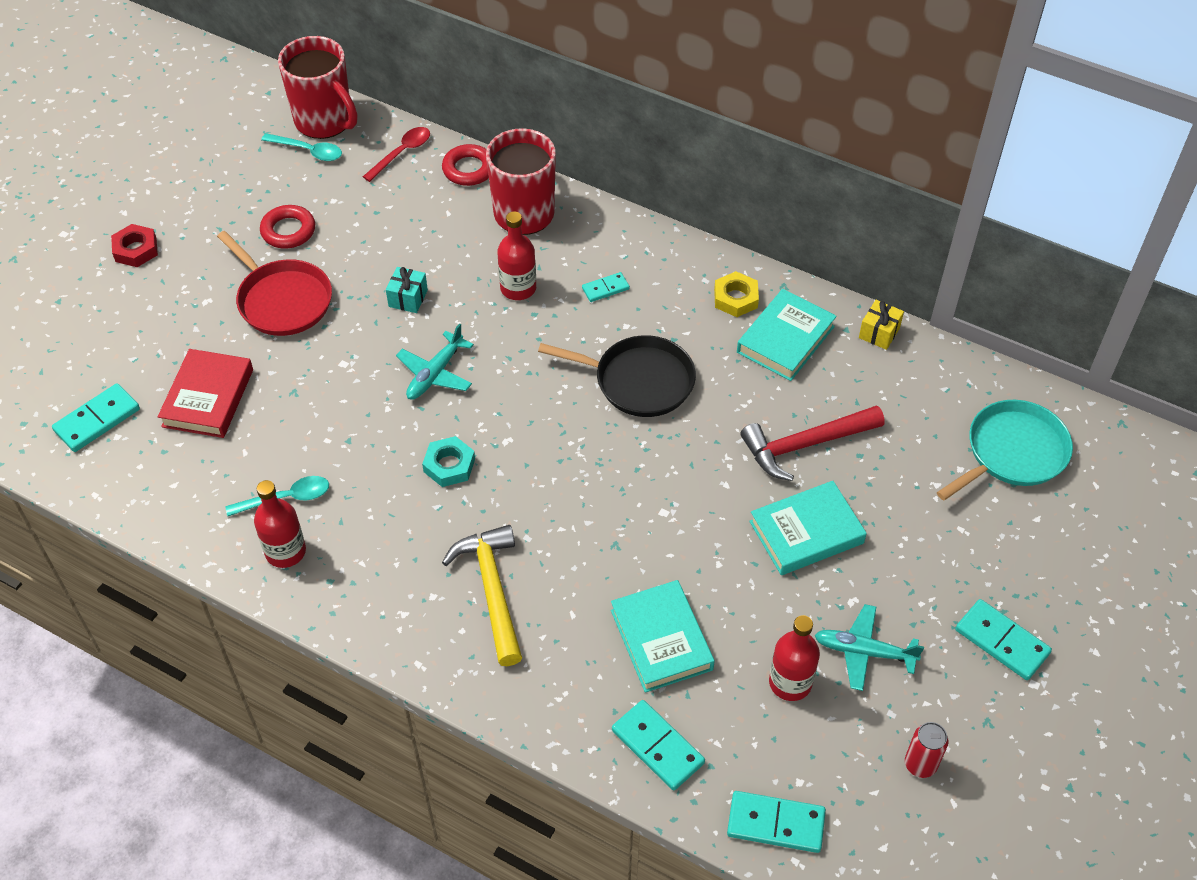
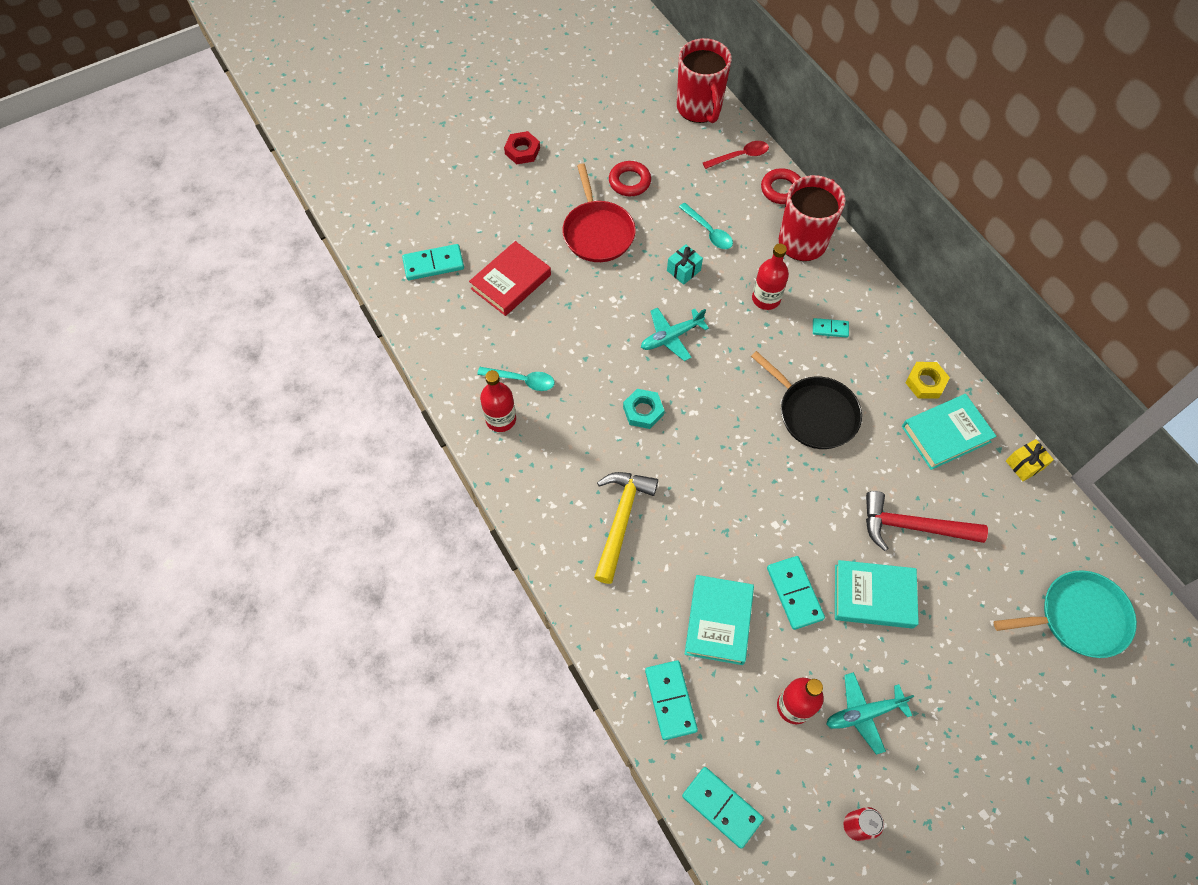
camera: 30 degrees right, 10 degrees up
(308, 151) = (675, 127): turquoise spoon -> turquoise spoon (708, 232)
(863, 652) = (863, 713): turquoise plane -> turquoise plane turned 60 degrees counterclockwise
(1001, 642) = (977, 766): turquoise domino -> turquoise domino (794, 593)

